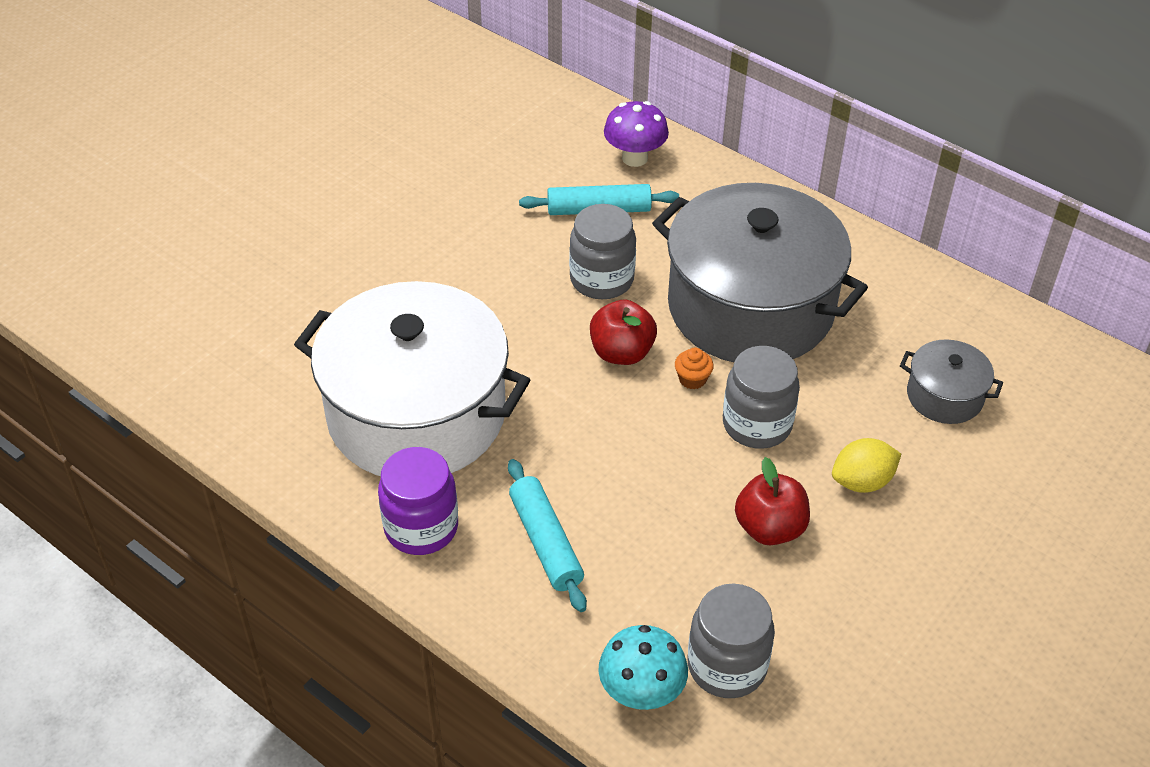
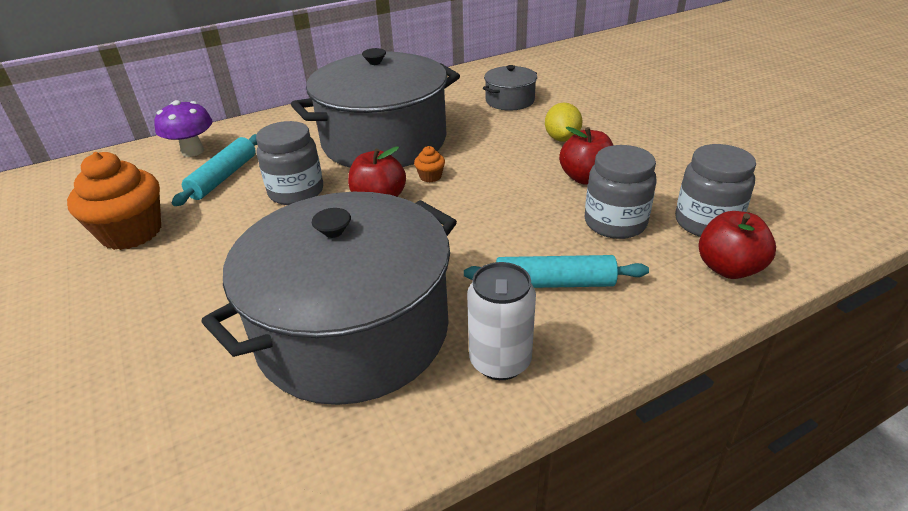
camera: 65 degrees left, 10 degrees down
(416, 414) = (353, 331): white pot -> grey pot
(421, 527) = (500, 361): purple jar -> white can
(477, 198) = (131, 232): none -> orange cupcake
(641, 693) = (728, 268): turquoise mushroom -> red apple
(757, 424) = (490, 162): grey jar -> grey jar (615, 223)

